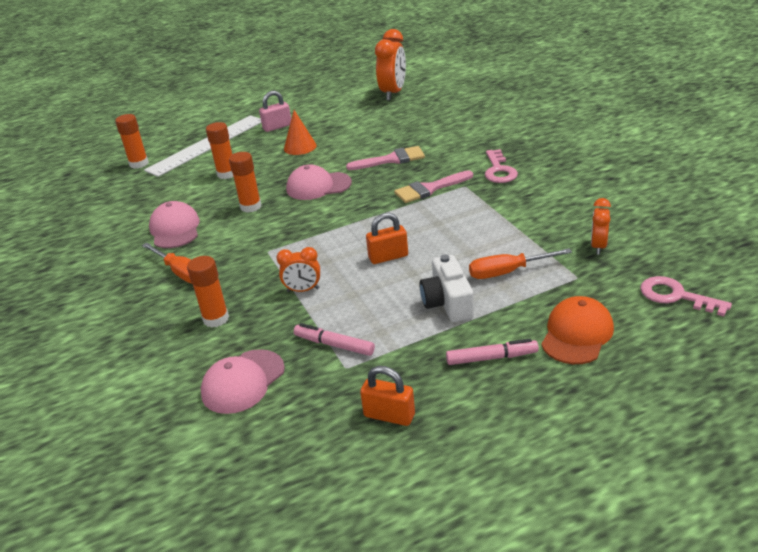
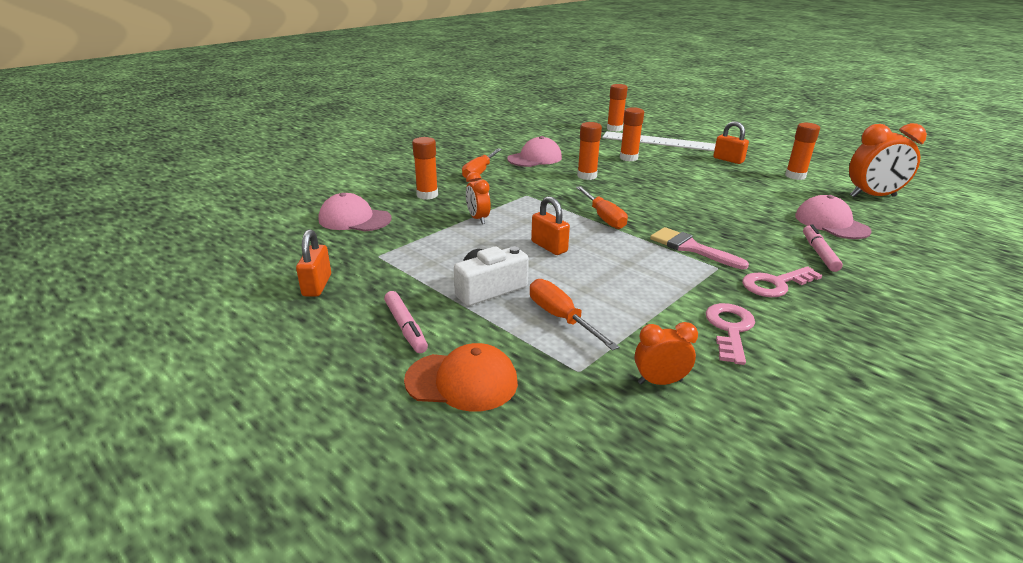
camera: 65 degrees right, 5 degrees down
(277, 127) = (728, 160): pink padlock -> orange padlock
(300, 147) = (704, 175): orange cone -> none
(318, 186) = (644, 195): pink cap -> pink cap (831, 223)
(334, 345) = (406, 245): pink marker -> pink marker (819, 253)
(335, 109) = (795, 176): none -> orange glue stick
(349, 217) = (603, 217): none -> orange screwdriver
(391, 159) = (728, 219): pink brush -> none
(676, 296) = (580, 468): pink key -> pink key (730, 329)

